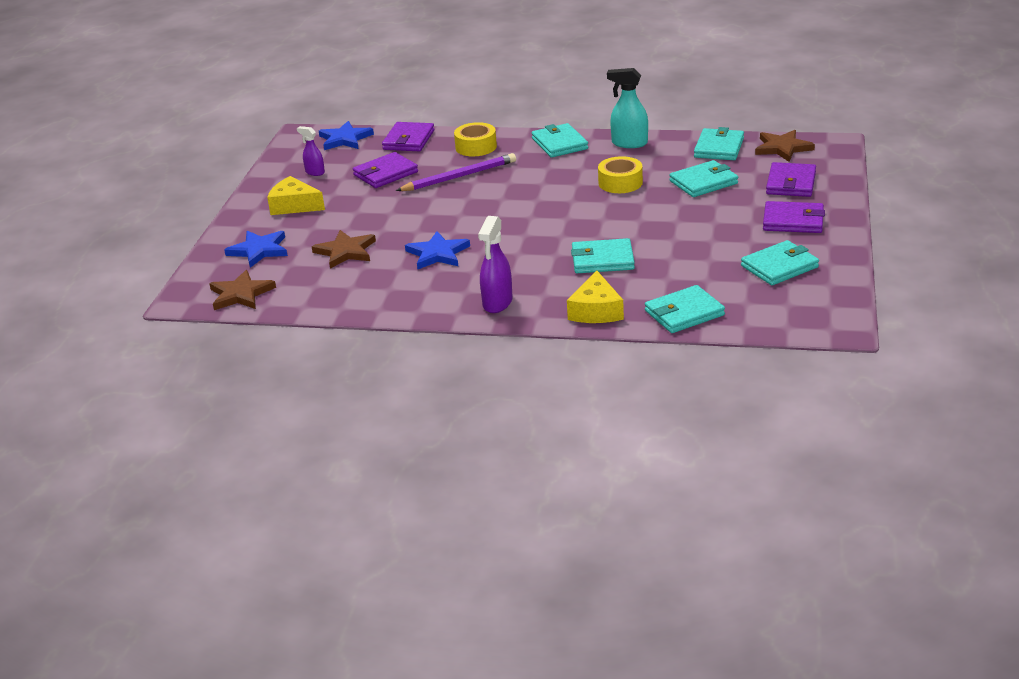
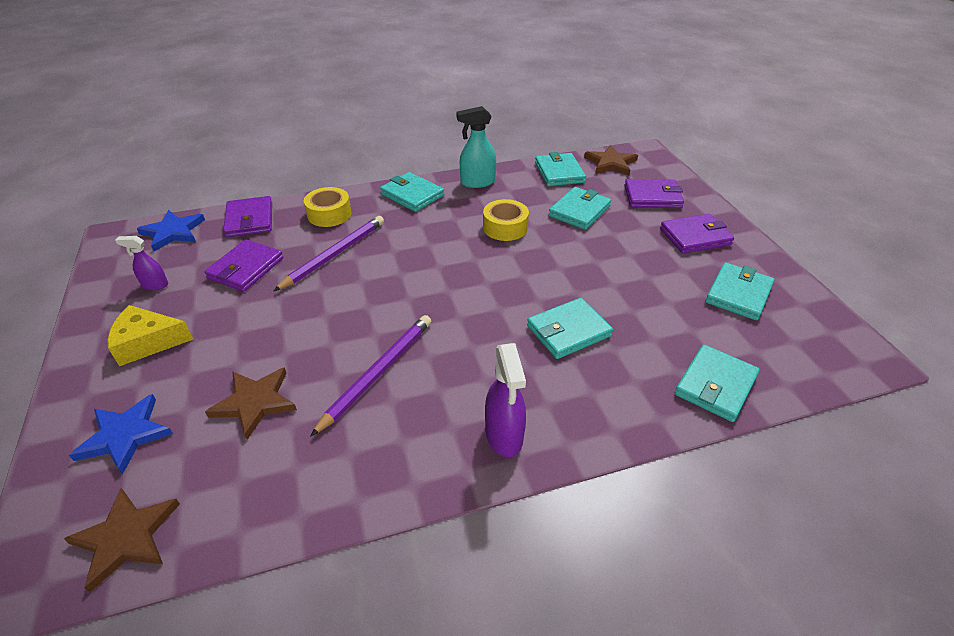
camera: 30 degrees left, 10 degrees up
(437, 254) = (377, 373): blue star -> purple pencil
(596, 310) = (624, 411): yellow cheese -> none
(791, 183) = (652, 197): purple wallet -> purple wallet turned 75 degrees counterclockwise

